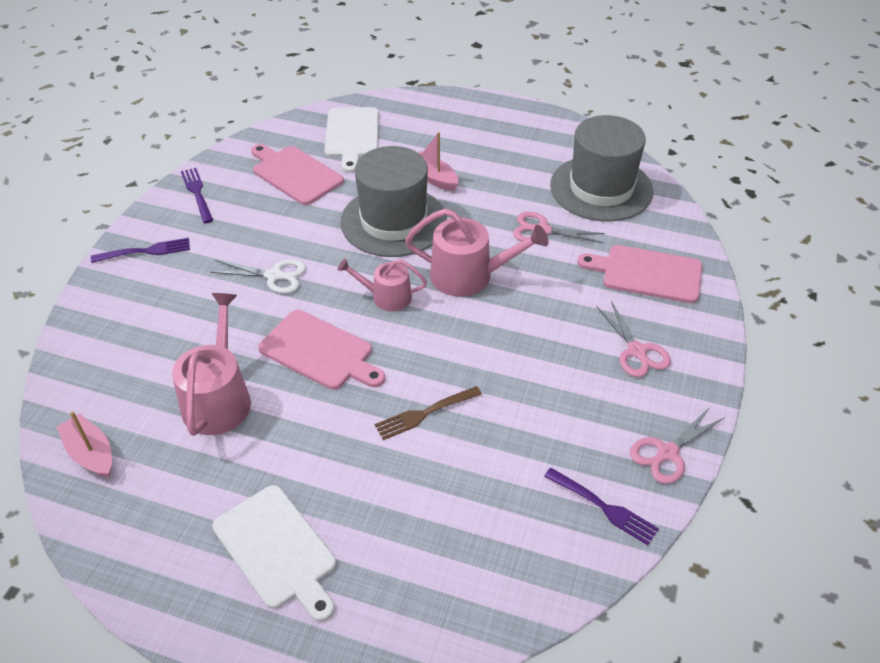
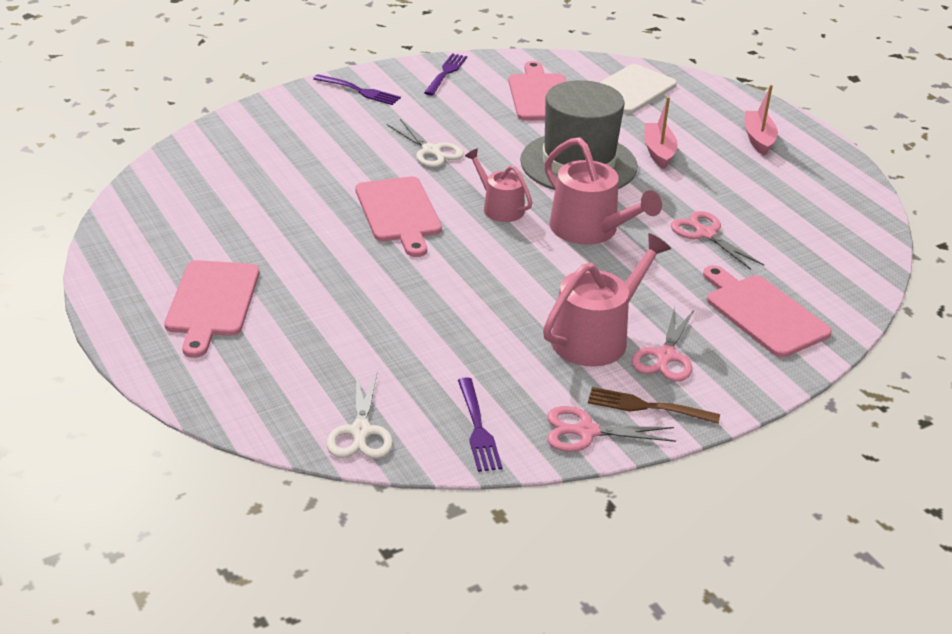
camera: 40 degrees right, 10 degrees down
(91, 453) = (171, 184): pink boat -> pink boat (758, 139)
(218, 398) = (290, 200): pink watering can -> pink watering can (596, 337)
(277, 550) = (211, 302): white cutting board -> pink cutting board
(425, 413) = (423, 291): brown fork -> brown fork (647, 407)
(536, 579) = (361, 432): none -> white scissors
(601, 188) = (814, 234): grey hat -> none

